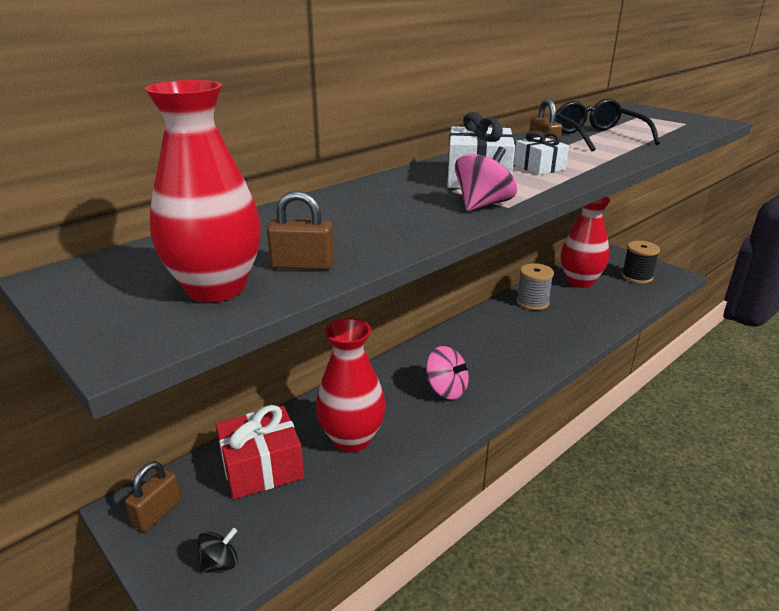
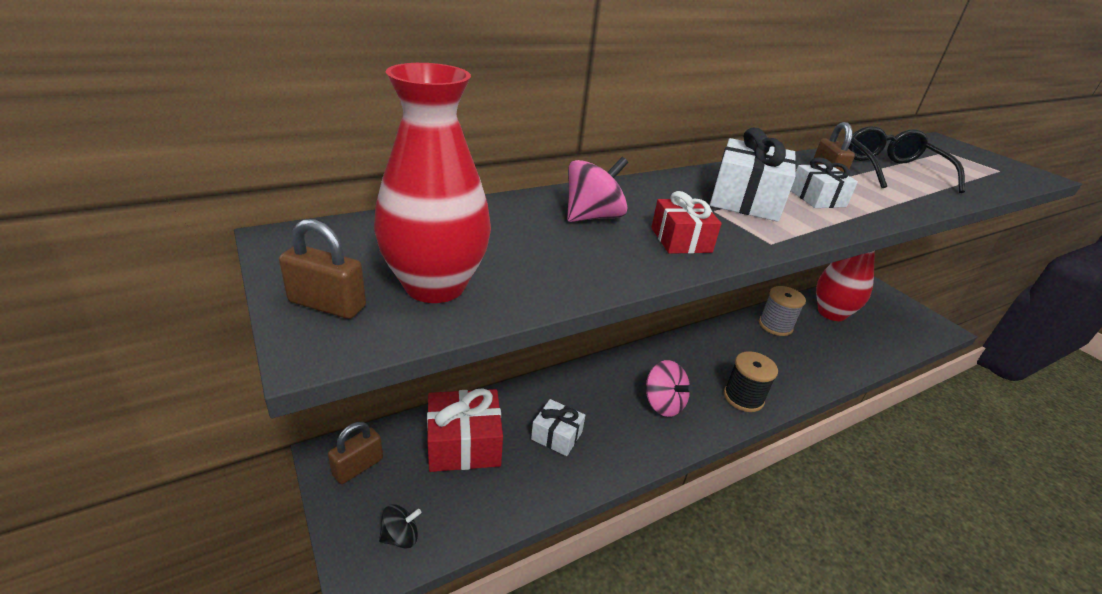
camera: 10 degrees right, 5 degrees up
(302, 265) = (531, 275): brown padlock -> brown padlock (327, 304)
(352, 439) = (556, 435): red vase -> white gift
(429, 217) = (681, 240): none -> red gift
(483, 205) = (743, 235): pink spinning top -> pink spinning top (592, 217)
(637, 277) = (896, 320): black spool -> black spool (743, 397)

